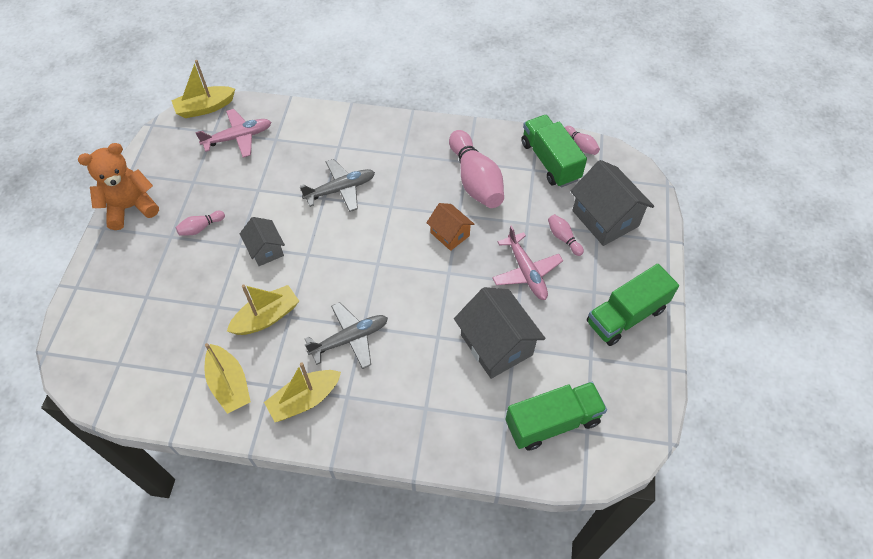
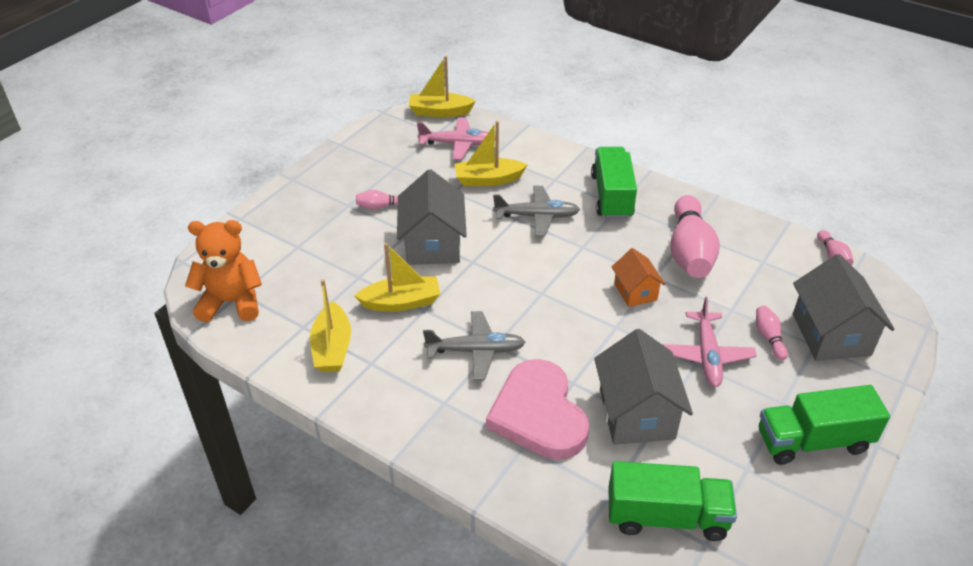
camera: 25 degrees right, 15 degrees down
(130, 207) = (325, 170): orange teddy bear -> orange teddy bear (231, 302)
(265, 250) = (432, 244): grey house -> grey house, size x1.74
(304, 400) = (399, 389): yellow boat -> yellow boat (488, 180)
(424, 376) = (538, 414): none -> pink heart
(550, 161) = (787, 259): green truck -> green truck (611, 196)

